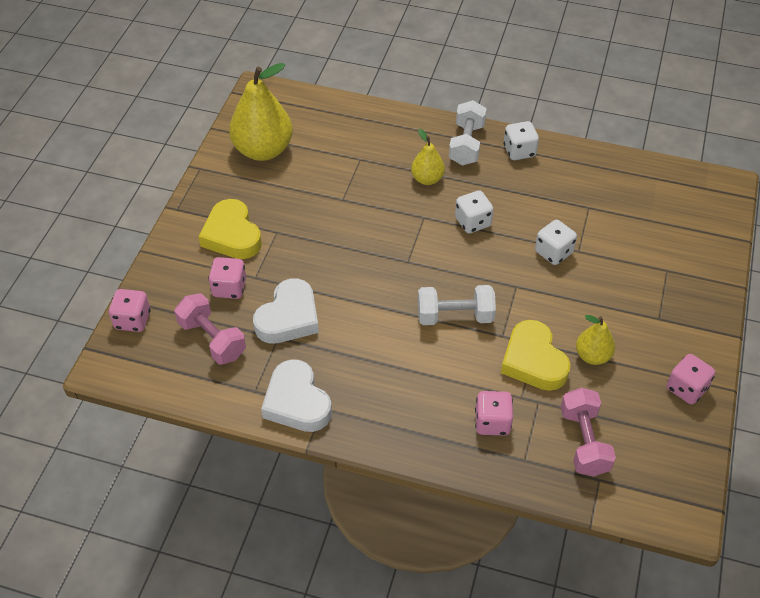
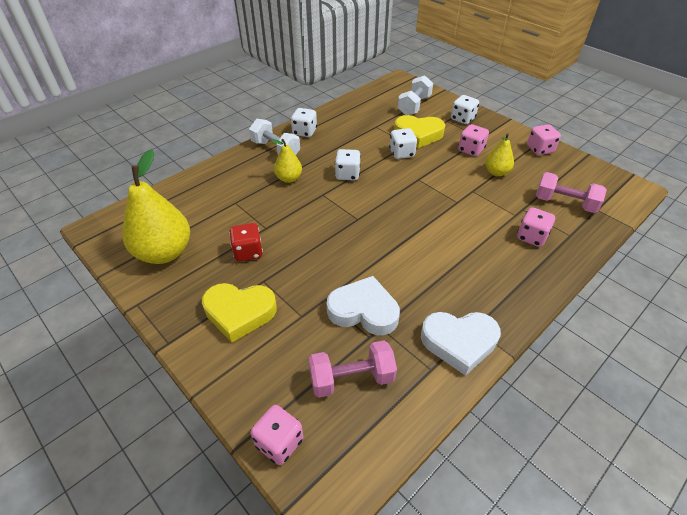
camera: 60 degrees left, 5 degrees down
(229, 288) = (300, 340): pink dice -> pink dice (471, 150)
(288, 317) = (363, 311): white heart -> white heart turned 45 degrees counterclockwise
(302, 203) = (248, 252): none -> red dice
(455, 316) = (426, 216): white dumbbell -> white dumbbell (414, 106)
(533, 361) = (487, 197): yellow heart -> yellow heart (418, 134)
(686, 285) = (462, 119): none -> white dice

